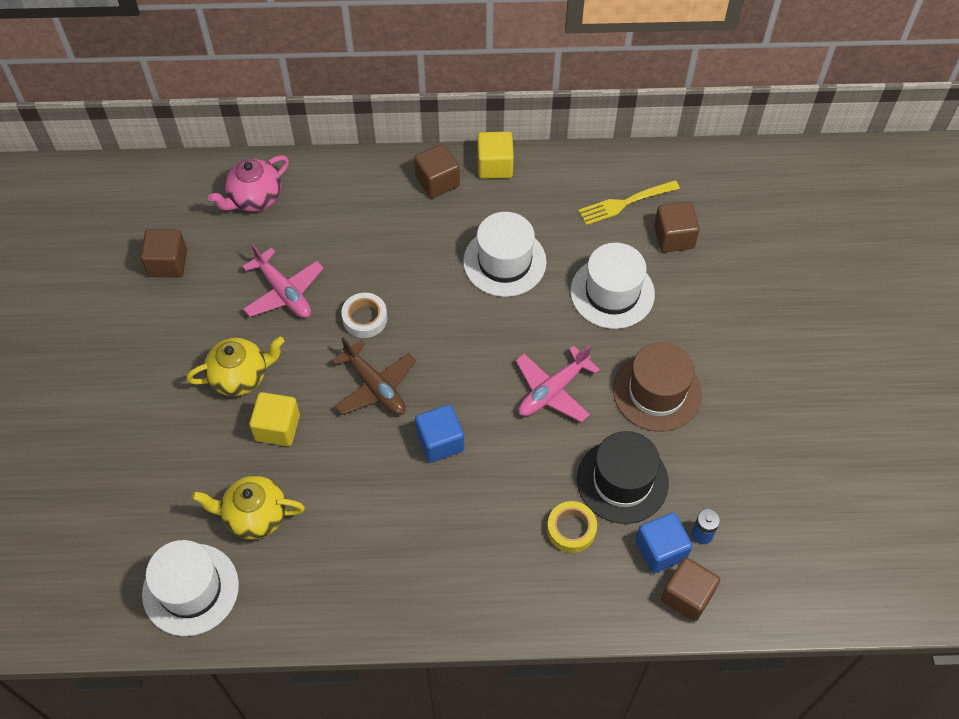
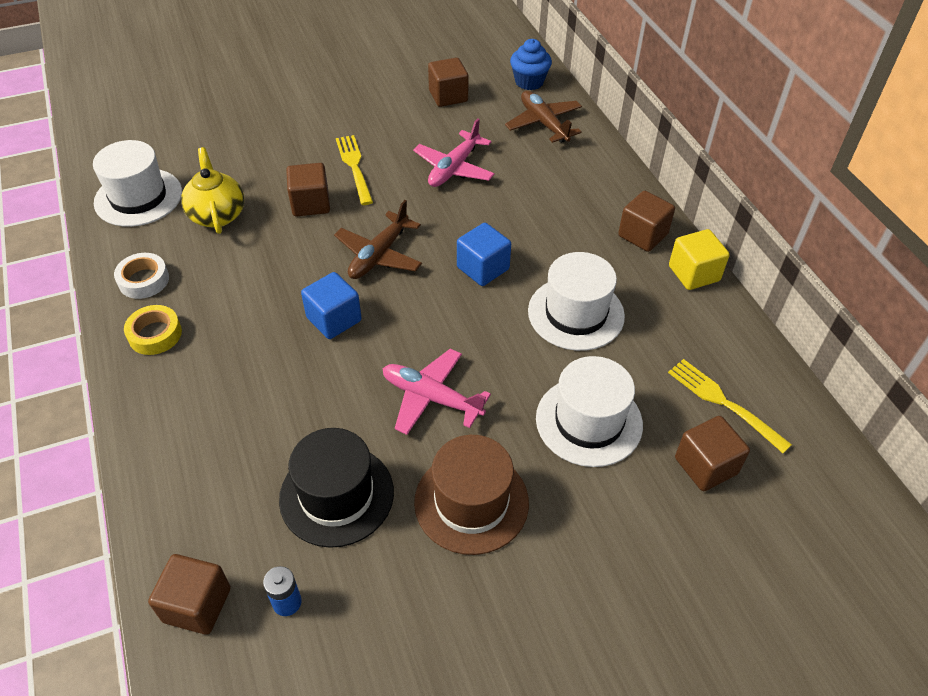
camera: 70 degrees right, 10 degrees down
(182, 187) = (529, 82): none -> blue cupcake
(240, 376) = (355, 167): yellow teapot -> yellow fork
(254, 198) = (543, 123): pink teapot -> brown plane
(277, 428) = (310, 204): yellow cube -> brown cube
(365, 318) = (452, 227): white tape -> white tape (143, 280)
(571, 529) = (260, 459): yellow tape -> yellow tape (155, 334)
(660, 550) = (254, 559): blue cube -> blue cube (483, 268)

